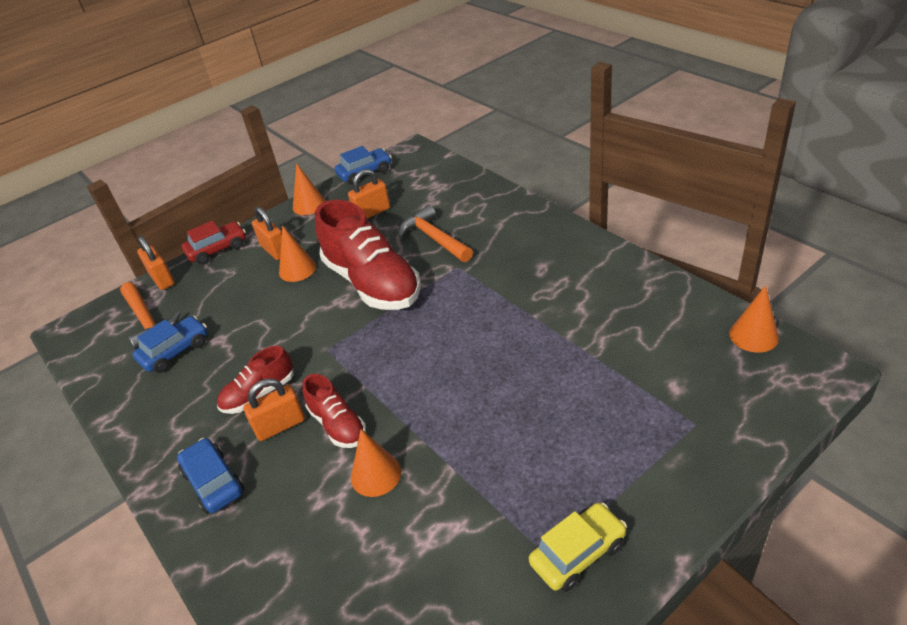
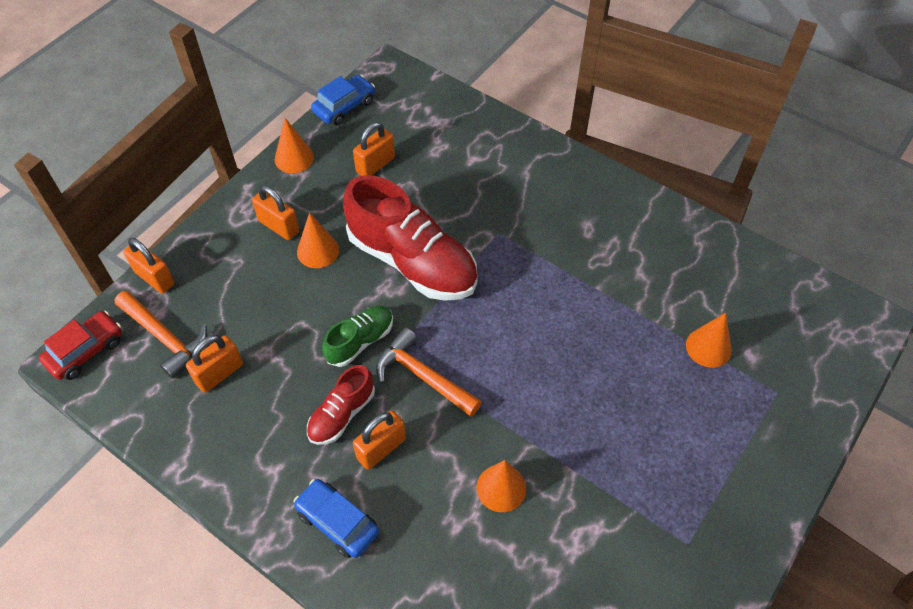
camera: 20 degrees left, 15 degrees up
(175, 351) = (219, 373): blue car -> orange padlock
(217, 249) = (206, 230): red car -> red car (86, 351)
(301, 338) = (360, 341): none -> green shoe
(338, 425) = (441, 439): red shoe -> none
(434, 238) = (460, 197): orange hammer -> orange hammer (423, 376)
(578, 553) = (710, 536): yellow car -> none
(753, 335) = (807, 290): orange cone -> orange cone (708, 347)

